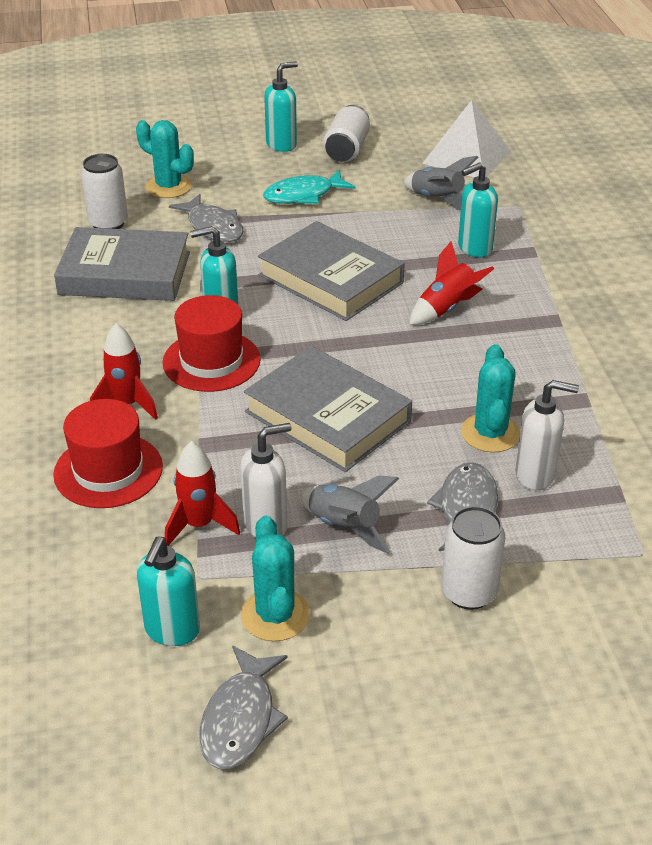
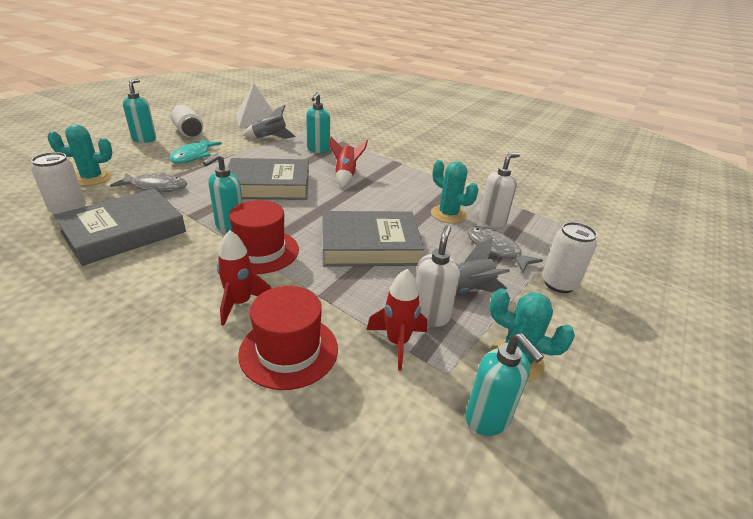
camera: 50 degrees left, 5 degrees down
(240, 719) = (606, 437): grey fish -> none

